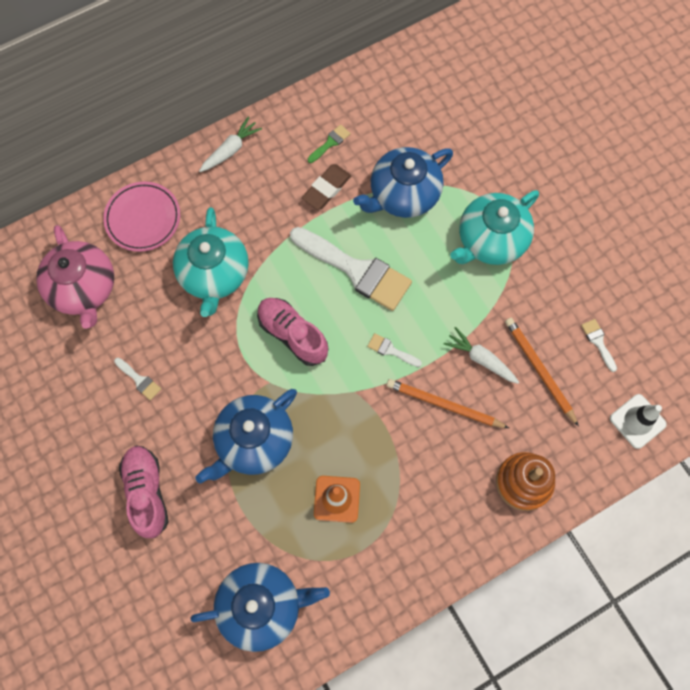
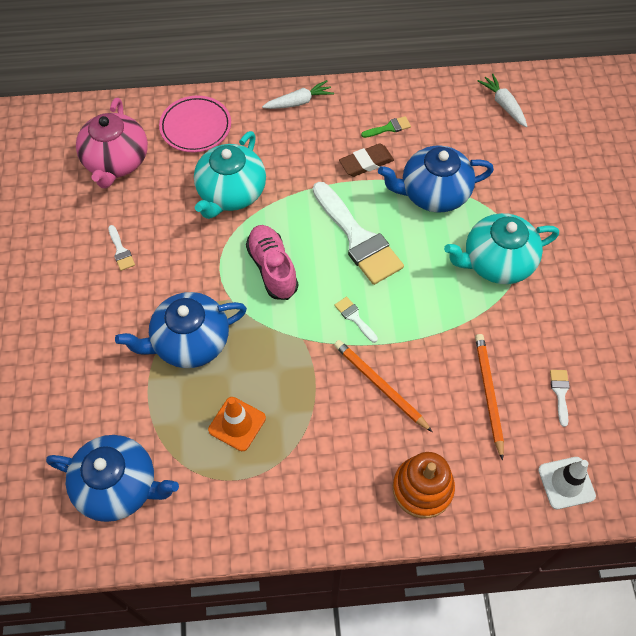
camera: 25 degrees right, 10 degrees down
(147, 493) = (75, 344): pink shoe -> none
(481, 359) = (436, 360): white carrot -> white carrot (503, 104)

